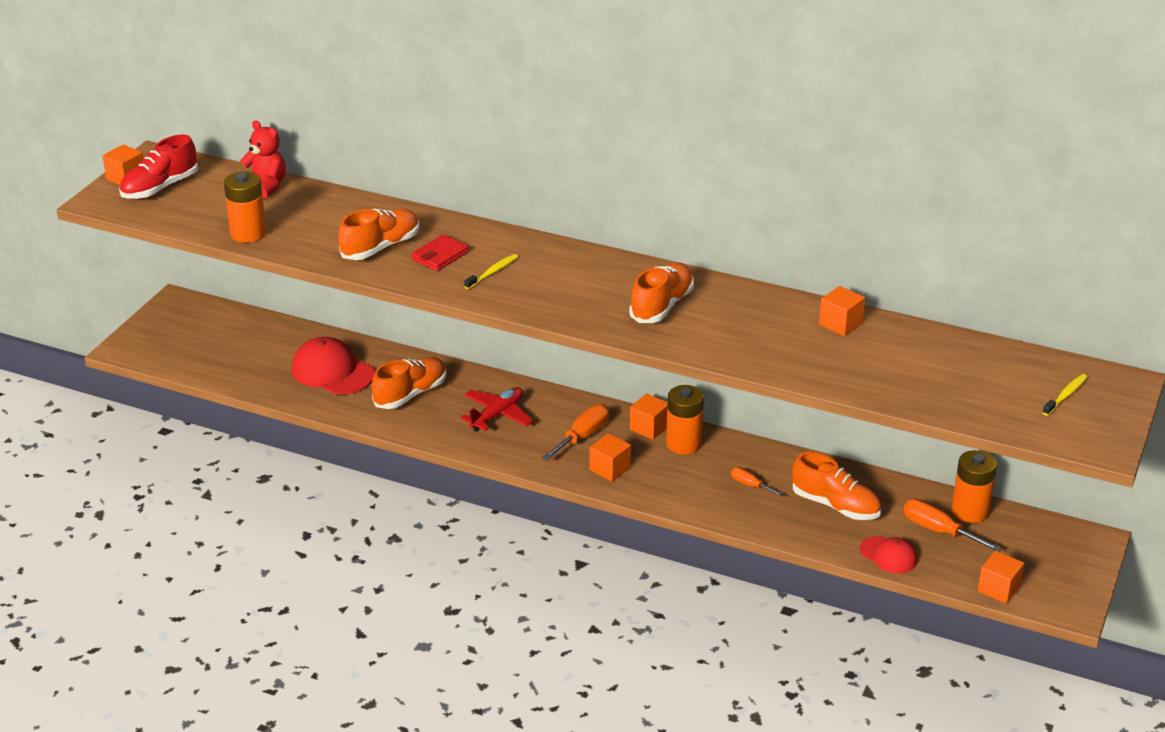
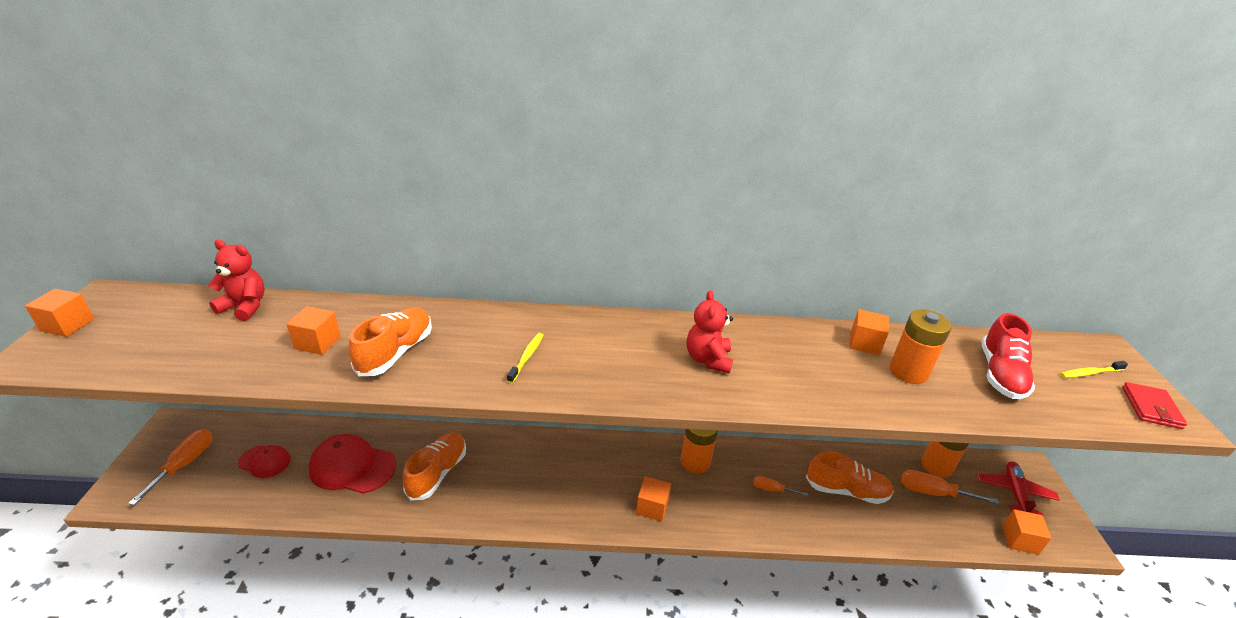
camera: 25 degrees left, 0 degrees up
(160, 188) = (113, 329): red shoe -> red shoe (1000, 374)
(248, 233) = (233, 366): orange battery -> orange battery (908, 372)
(440, 256) = (463, 349): red wallet -> red wallet (1151, 408)
(497, 415) = (526, 475): red plane -> red plane (1014, 493)
(583, 436) = (611, 477): orange screwdriver -> orange screwdriver (184, 464)
(649, 427) = (659, 452): orange cube -> orange cube (317, 342)
(662, 306) = (708, 359): orange shoe -> red teddy bear
(888, 555) = (921, 531): red cap -> red cap (265, 461)
(1065, 395) = (1090, 373): yellow toothbrush -> yellow toothbrush turned 120 degrees counterclockwise

